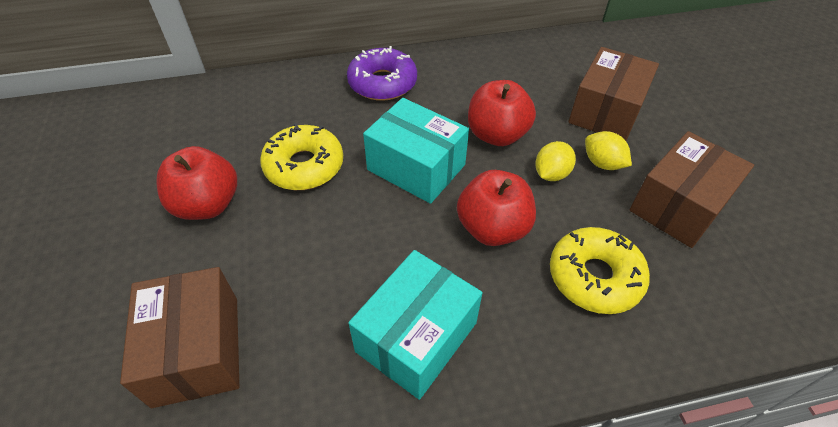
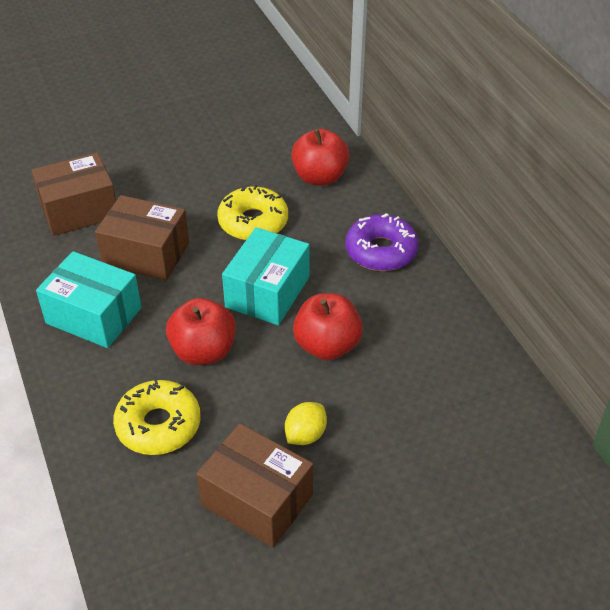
camera: 80 degrees right, 5 degrees down
(207, 205) = (201, 180): red apple -> red apple (320, 177)
(551, 174) = (280, 392): yellow lemon -> none
(606, 111) = (394, 441): brown box -> brown box (146, 254)

